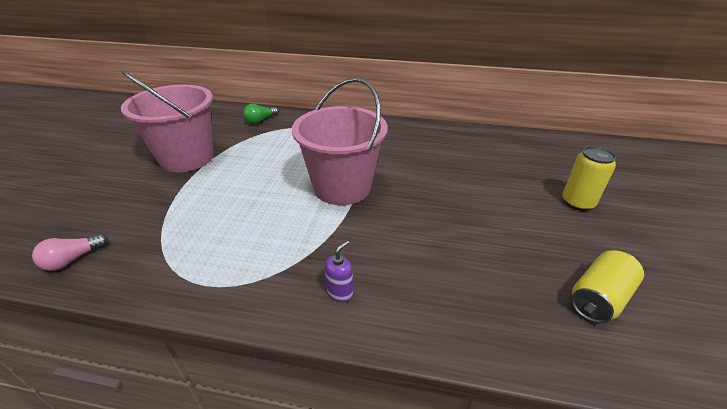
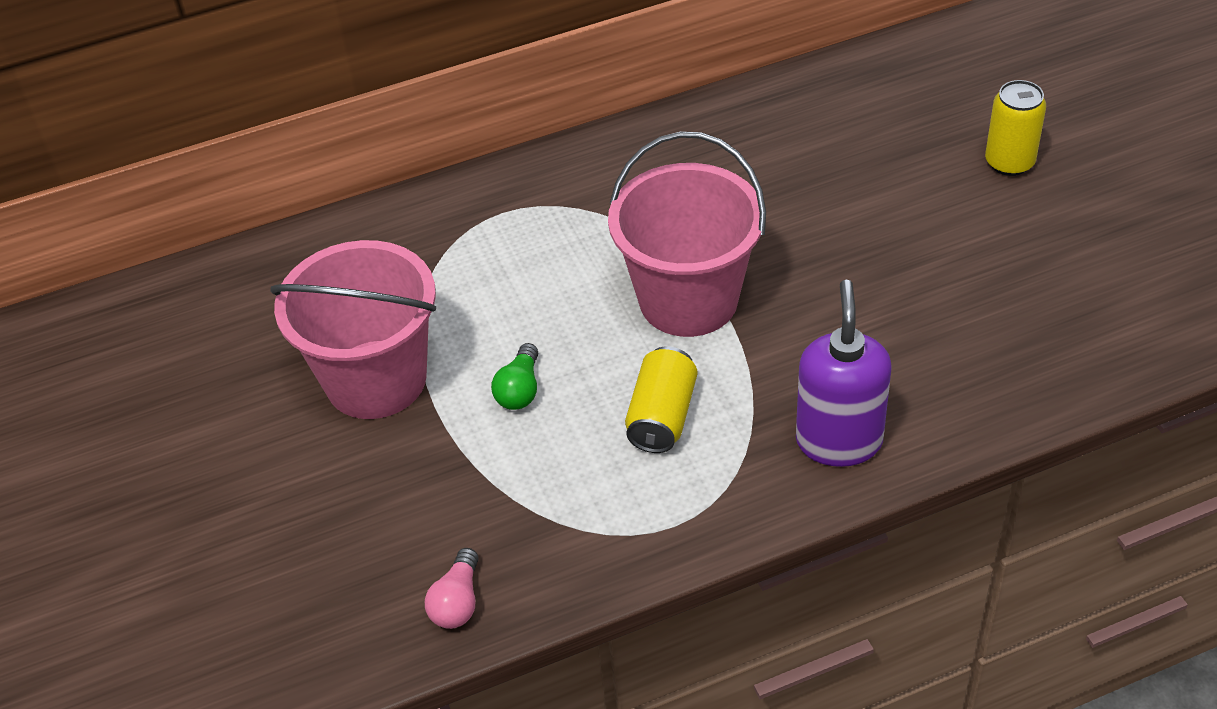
camera: 30 degrees left, 10 degrees up
(260, 120) = (394, 239): green light bulb -> green light bulb (519, 390)
(340, 292) = (839, 441): purple soap dispenser -> purple soap dispenser, size x2.21
(599, 298) = (1103, 292): yellow can -> yellow can (662, 416)

